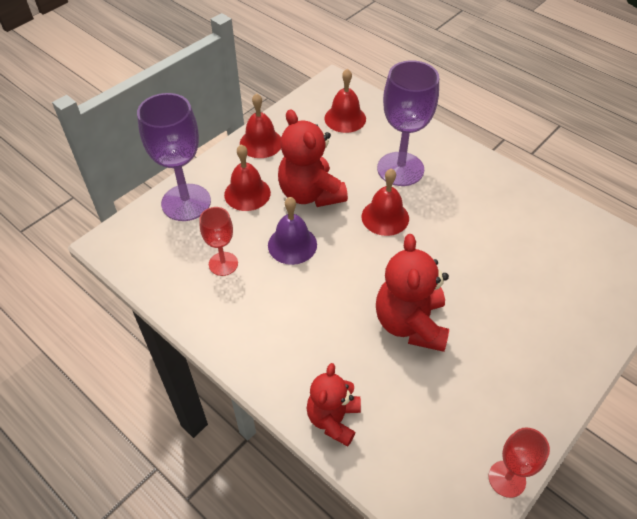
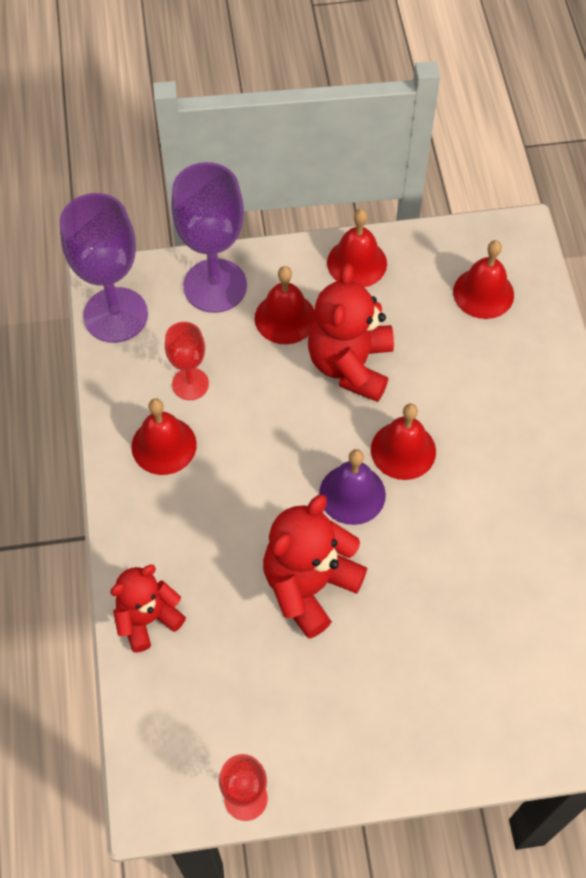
camera: 40 degrees right, 10 degrees up
(240, 309) = (164, 445): none -> red bell
(292, 244) = (276, 412): purple bell -> purple bell (352, 494)
(400, 169) = (481, 403): purple goblet -> purple goblet (115, 315)

